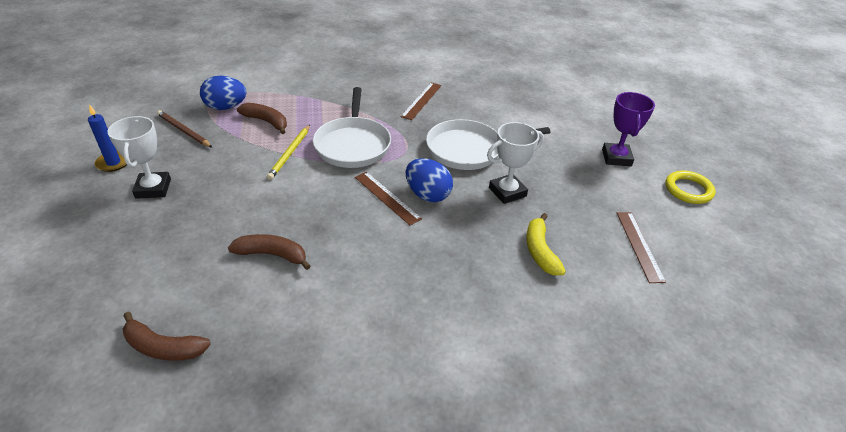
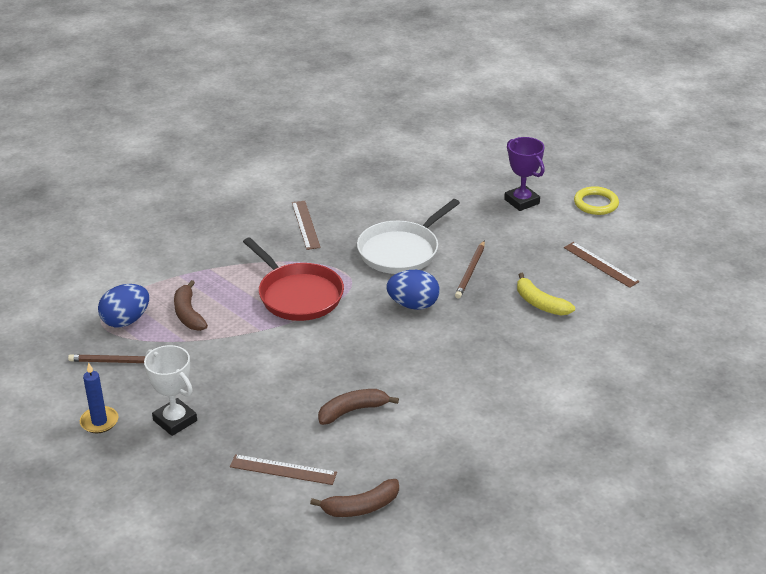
camera: 35 degrees left, 5 degrees down
(266, 122) = (188, 314): brown banana -> brown banana turned 105 degrees counterclockwise
(290, 153) = (253, 330): yellow pencil -> none
(353, 144) = (298, 295): white pan -> red pan
(387, 197) = (384, 323): brown ruler -> brown ruler (283, 469)
(507, 192) = (470, 271): white trophy -> brown pencil

